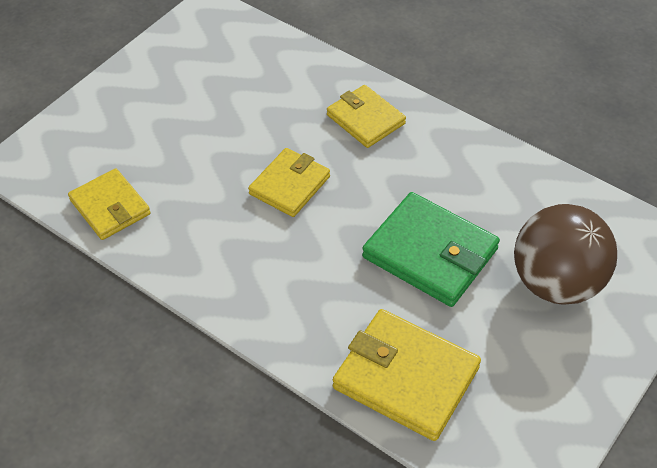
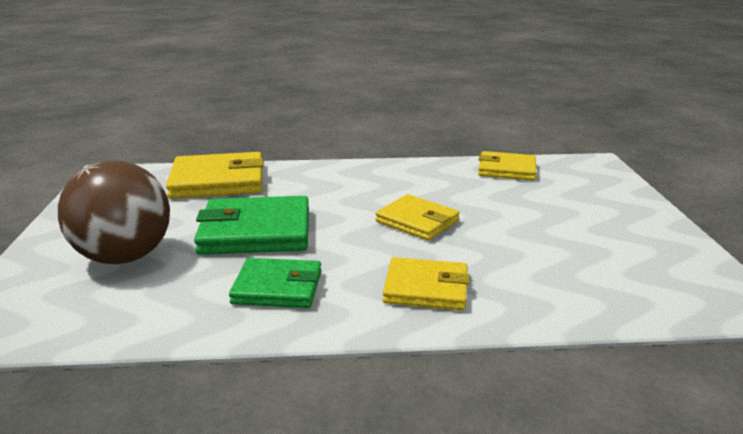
camera: 140 degrees right, 25 degrees down
(289, 185) = (417, 221): yellow wallet -> yellow wallet turned 45 degrees counterclockwise
(460, 176) = (277, 287): none -> green wallet

